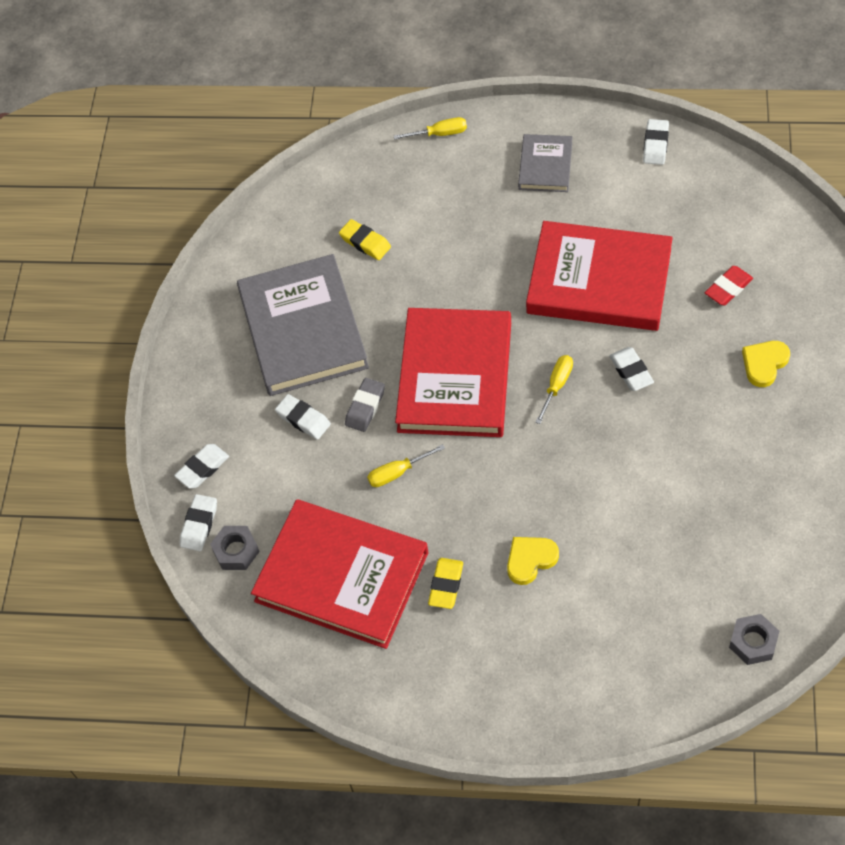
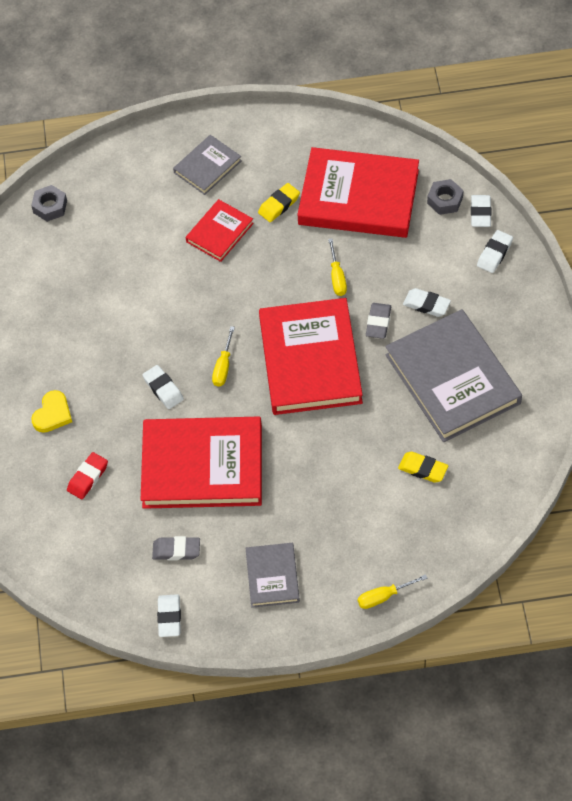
camera: 165 degrees right, 0 degrees up
(397, 472) = (337, 277): yellow screwdriver -> yellow screwdriver turned 120 degrees clockwise
(446, 585) = (279, 205): yellow eraser -> yellow eraser turned 45 degrees clockwise
(529, 662) = (207, 167): none -> grey book
(530, 560) = (219, 232): yellow heart -> red book
(640, 203) = (176, 550): none -> grey eraser

